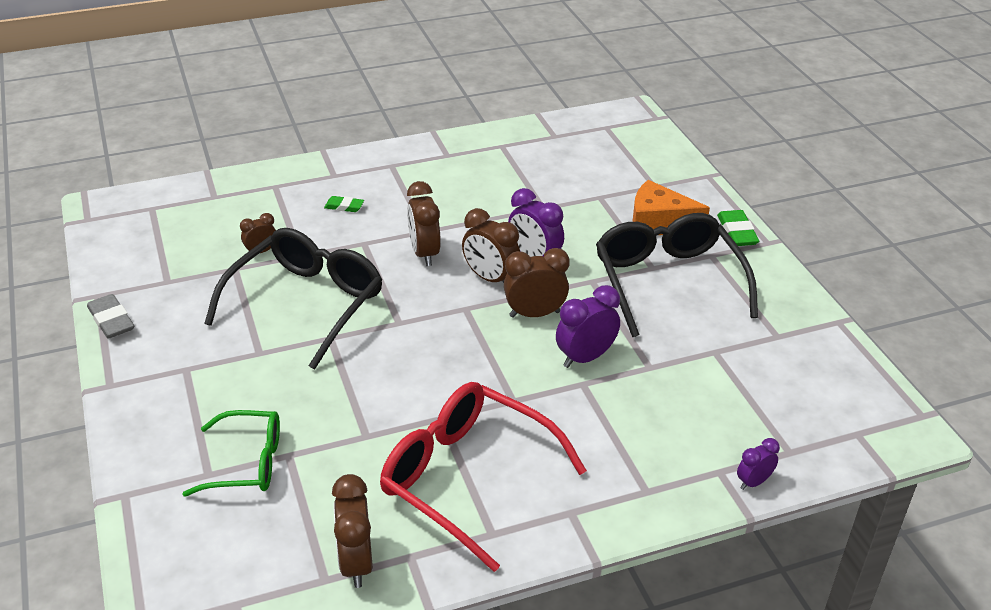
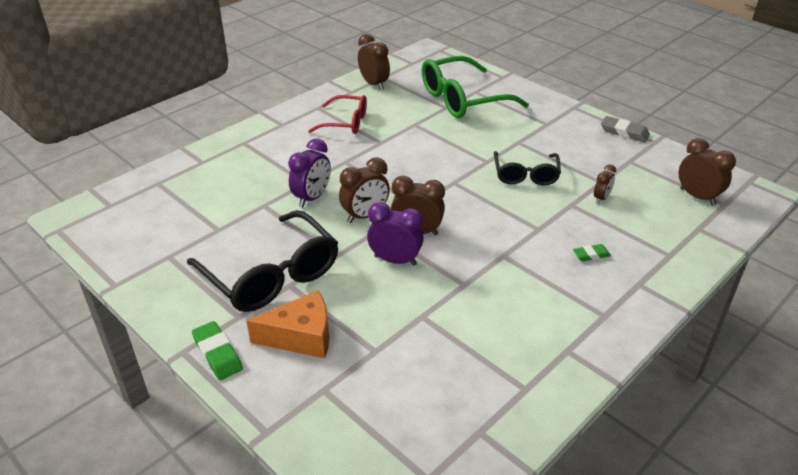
camera: 155 degrees right, 0 degrees up
(247, 463) = (462, 99): green glasses -> green glasses, size x1.68
(307, 303) = (525, 175): black glasses -> black glasses, size x0.59
(424, 253) = (484, 235): brown clock -> brown clock (697, 197)
(466, 478) = (346, 122): red glasses -> red glasses, size x0.59
(753, 482) = (180, 162): purple clock -> none

